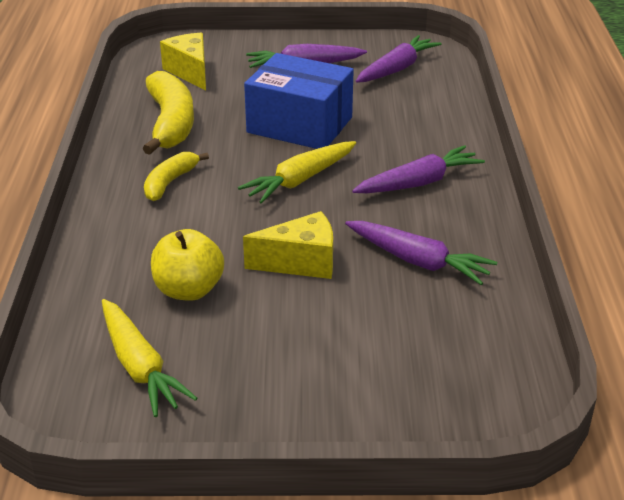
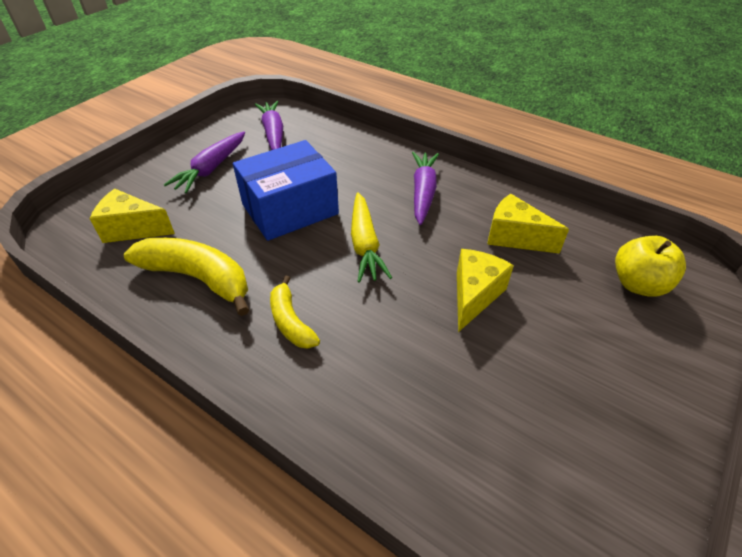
camera: 55 degrees left, 10 degrees up
(140, 367) = (556, 473): yellow carrot -> none
(189, 290) = (463, 383): yellow apple -> yellow apple (638, 284)
(418, 261) = (515, 237): purple carrot -> yellow cheese

